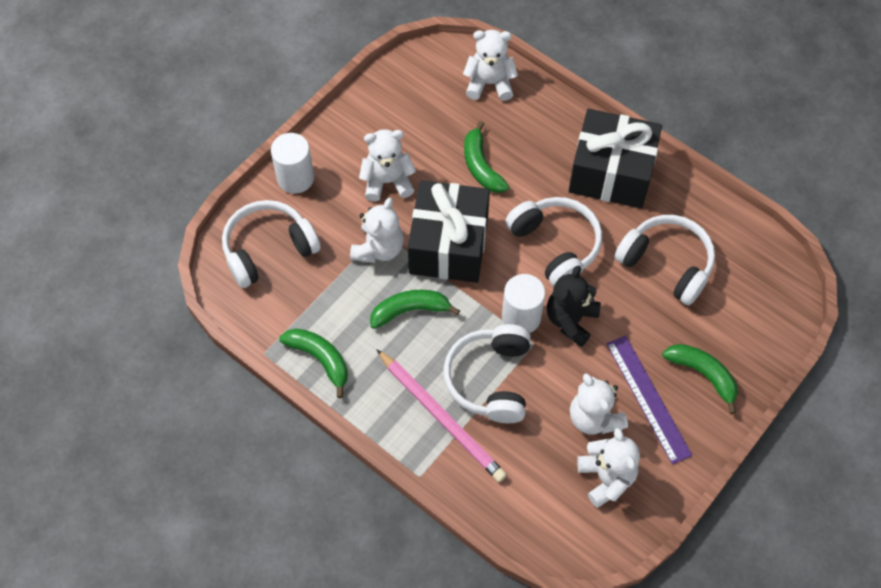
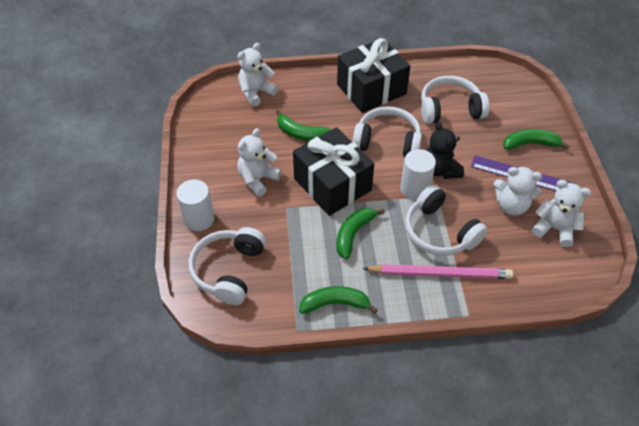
camera: 45 degrees left, 10 degrees down
(378, 249) = (295, 217): white teddy bear -> none

